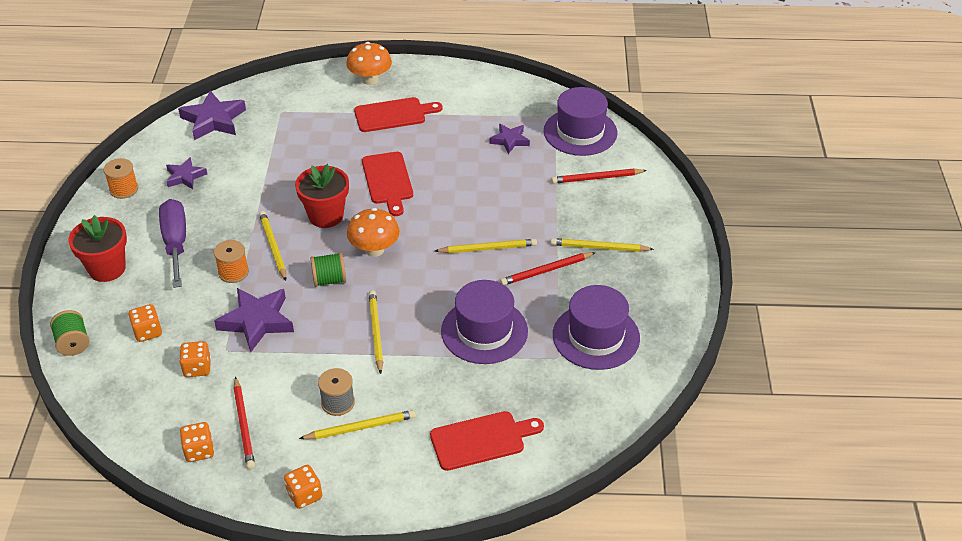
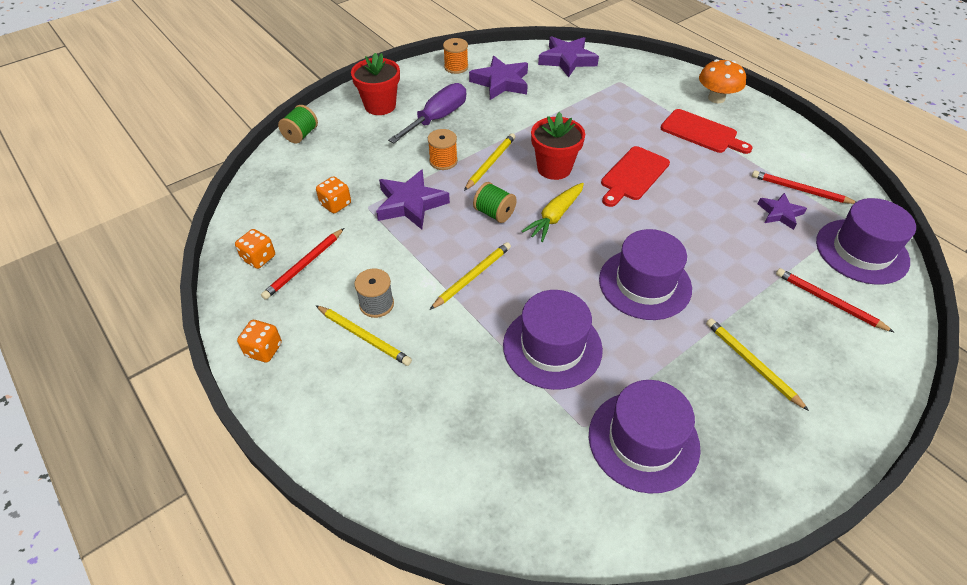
camera: 50 degrees right, 5 degrees up
(147, 332) = (344, 159): orange dice -> none
(185, 176) = (501, 82): purple star -> purple star, size x1.66
(374, 250) = (555, 216): orange mushroom -> yellow carrot
(481, 440) = (427, 434): red cutting board -> none
(487, 249) = (645, 284): yellow pencil -> purple hat
(546, 270) = (673, 342): red pencil -> red pencil (800, 190)

